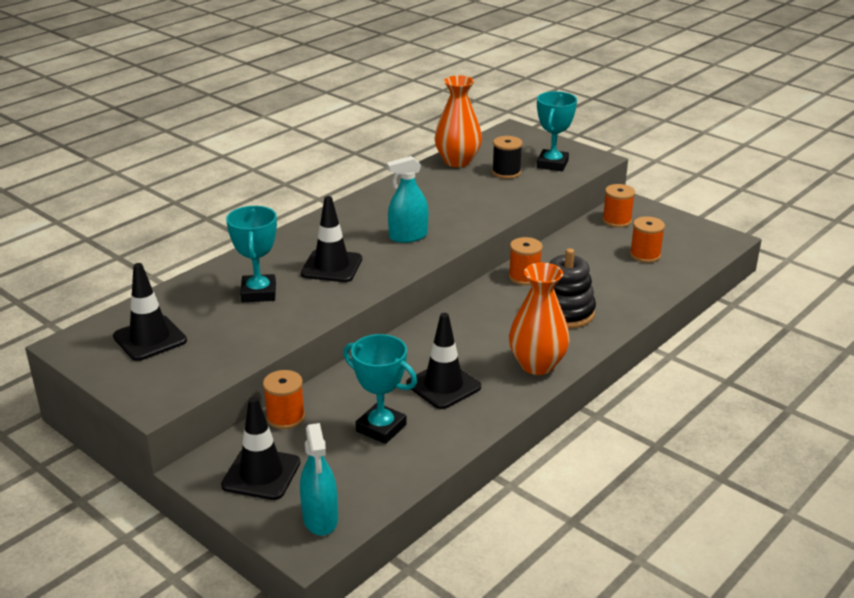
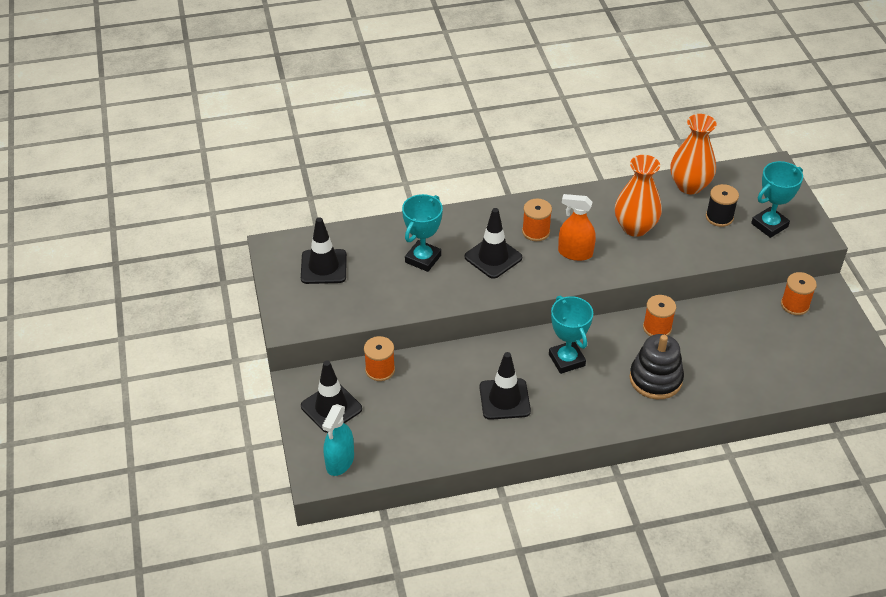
camera: 35 degrees right, 15 degrees up
(381, 428) = (433, 412): turquoise trophy -> turquoise trophy (566, 360)
(408, 236) = (575, 253): turquoise spray bottle -> orange spray bottle
(537, 365) = (588, 416): orange vase -> orange vase (635, 227)
(645, 255) = (781, 354): orange spool -> orange spool (536, 231)

